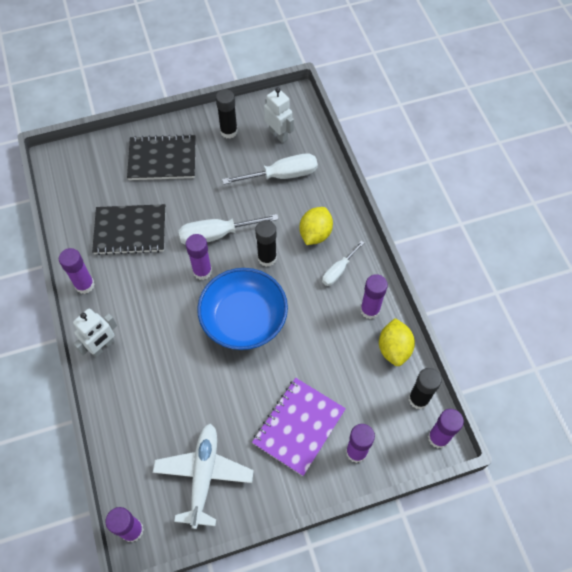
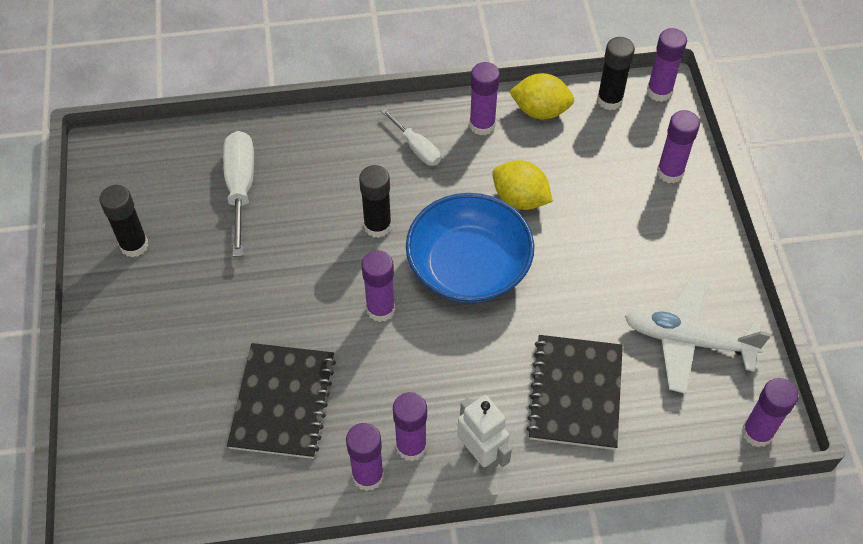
camera: 80 degrees left, 5 degrees down
(106, 305) = (411, 446): none -> purple glue stick
(162, 159) = (156, 344): black notebook -> black notebook (575, 393)
(217, 235) = (322, 283): white screwdriver -> none
(278, 134) = (164, 181): white robot -> none
(298, 426) = (632, 226): purple notebook -> none
(315, 234) = (352, 164): yellow lemon -> yellow lemon (520, 199)

